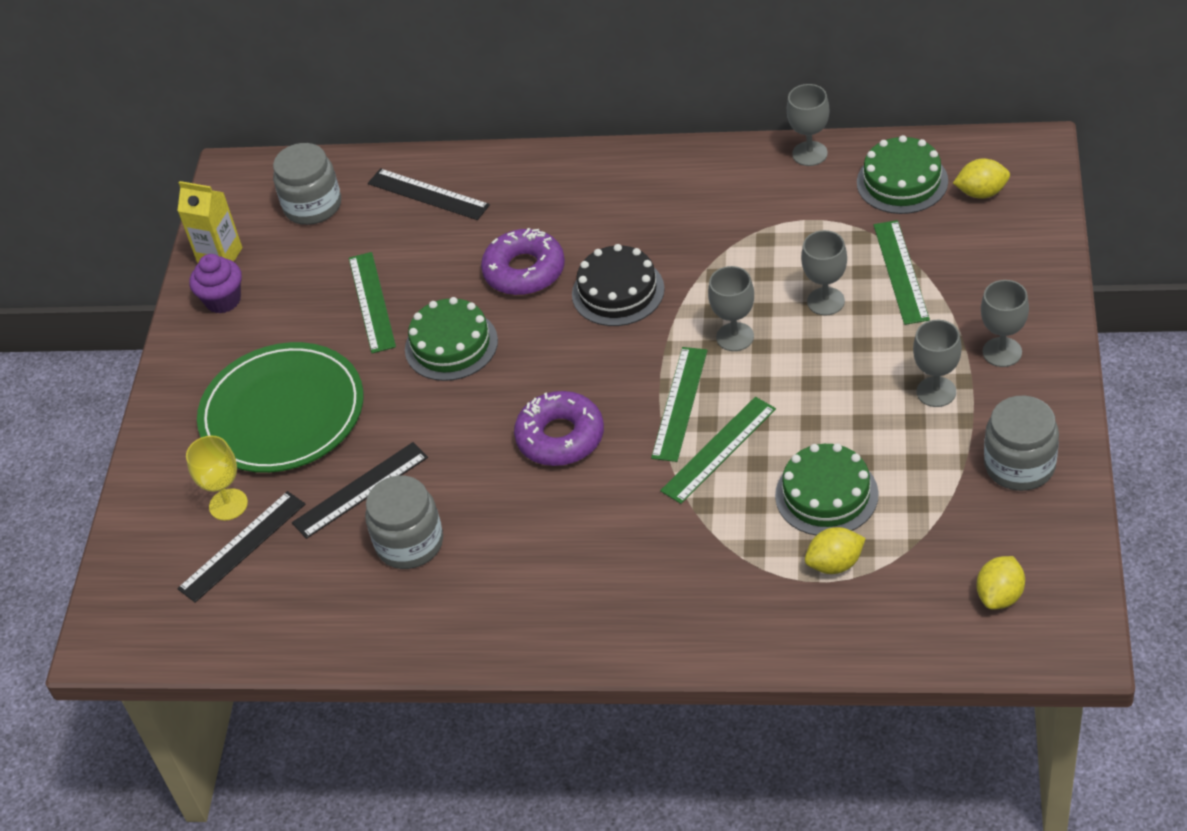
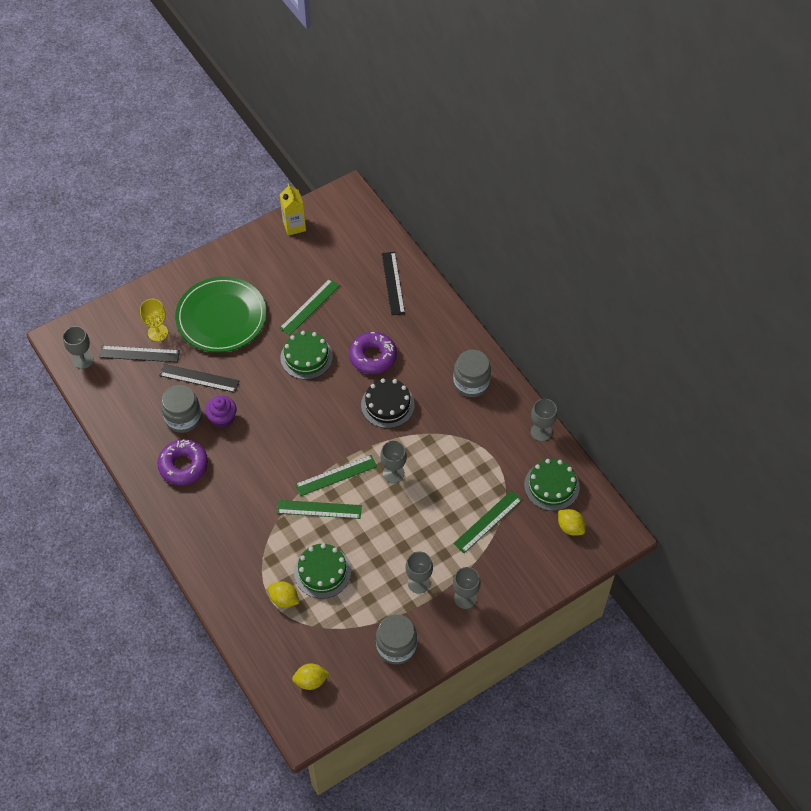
camera: 45 degrees right, 10 degrees up
(223, 300) = (269, 246): purple cupcake -> purple cupcake (222, 419)
(313, 206) = (351, 240): grey jar -> grey jar (471, 383)
(560, 437) = (282, 438): purple donut -> purple donut (183, 465)
(825, 301) = (444, 499): grey goblet -> grey goblet (83, 360)

